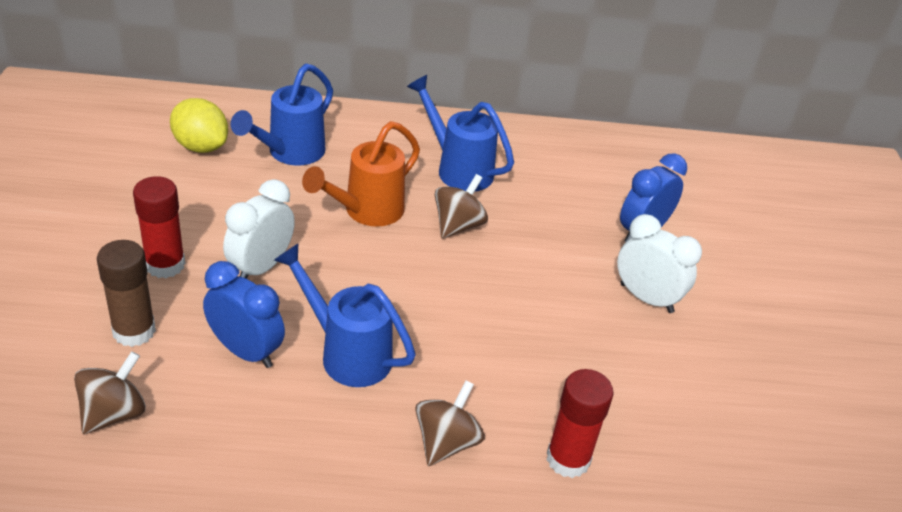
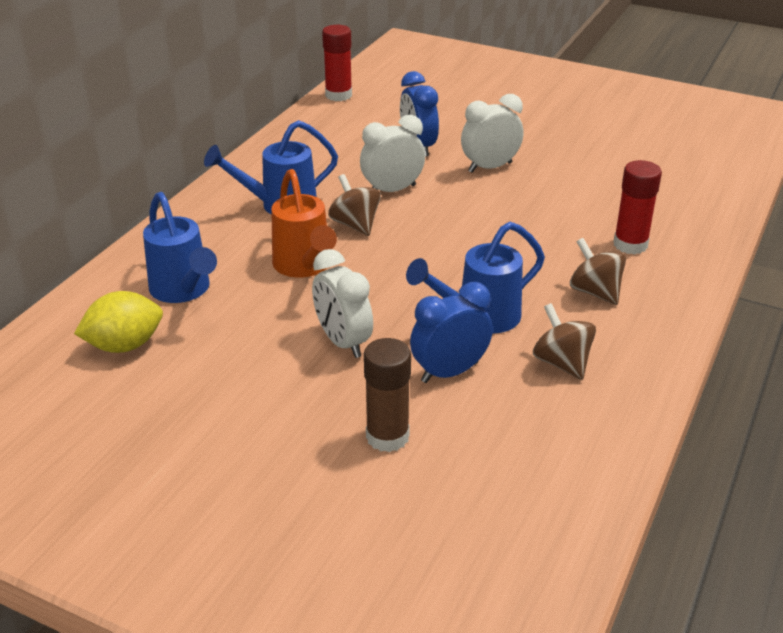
camera: 60 degrees left, 5 degrees down
(114, 413) = (490, 465): brown spinning top -> brown spinning top (562, 363)
(165, 265) = (302, 401): red glue stick -> red glue stick (338, 95)
(540, 235) = (392, 190): none -> white clock

